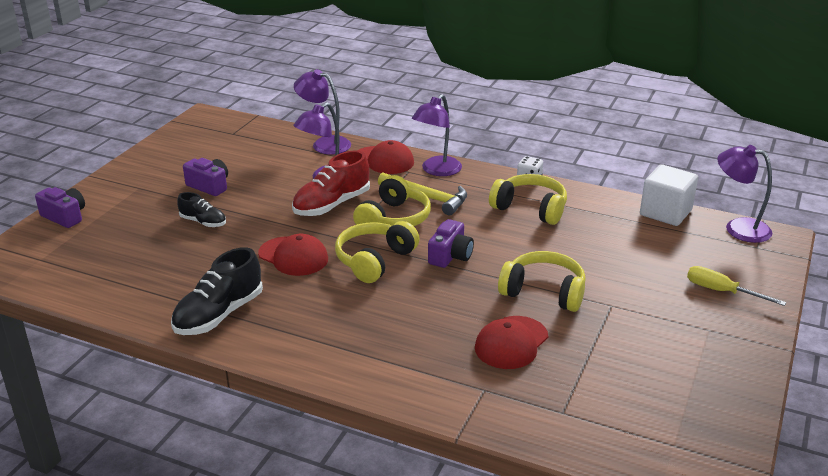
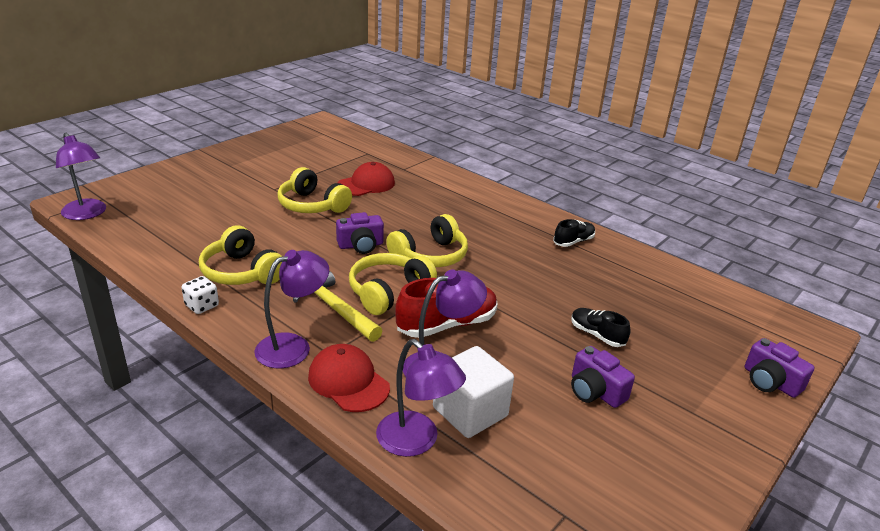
camera: 165 degrees left, 0 degrees up
(219, 315) = (573, 242): black shoe -> black shoe, size x0.58
(293, 256) = (504, 275): red cap -> none
(450, 256) = (361, 245): purple camera -> purple camera turned 150 degrees counterclockwise
(665, 212) = (122, 240): white cube -> white cube (470, 412)
(721, 291) = (185, 180): yellow screwdriver -> none

